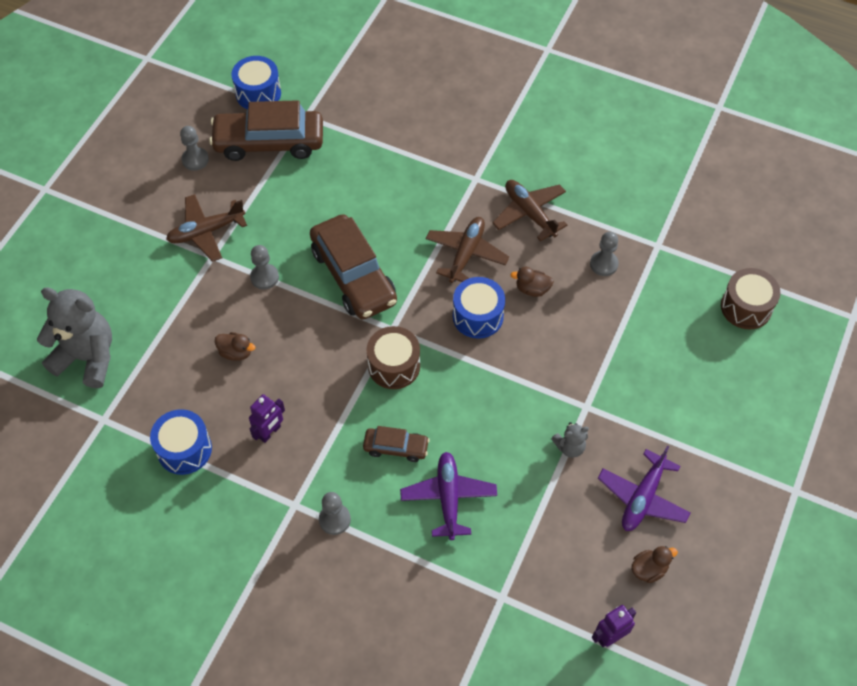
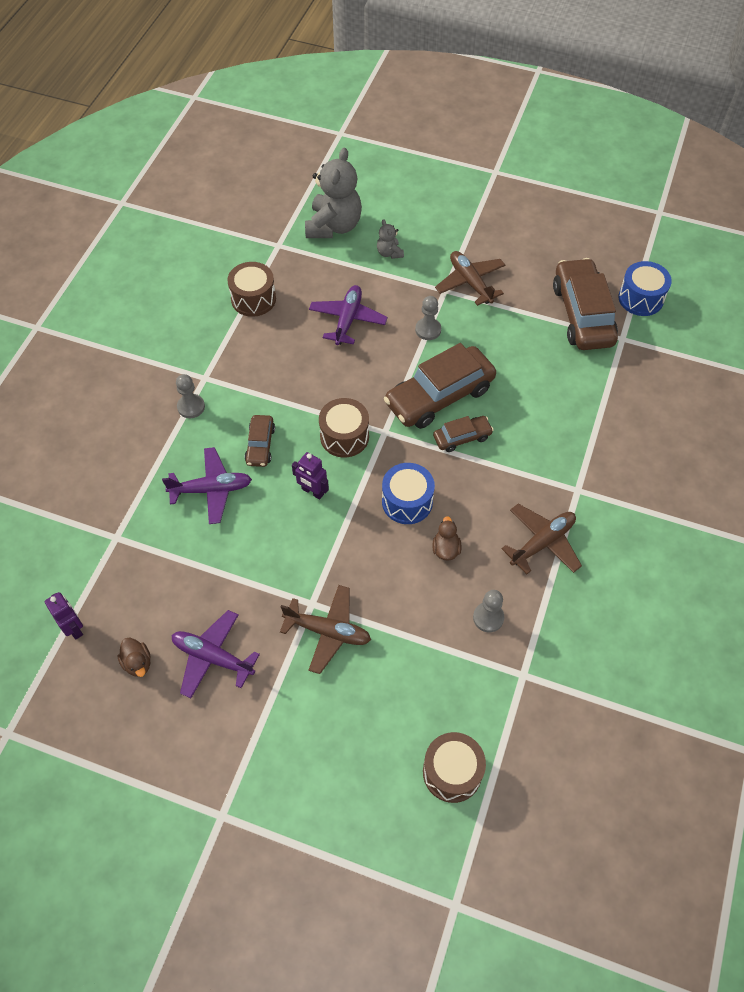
camera: 85 degrees right, 0 degrees up
(184, 449) = (253, 299): blue drum -> brown drum
(195, 160) = (549, 263): grey pawn -> none
(236, 352) = (347, 320): brown duck -> purple plane
(270, 432) = (271, 353): purple robot -> purple robot (312, 491)
(407, 262) = (462, 437): none -> brown car
(466, 254) = (480, 487): brown plane -> brown plane (328, 631)
(569, 447) = (266, 589): grey teddy bear -> grey teddy bear (389, 253)

